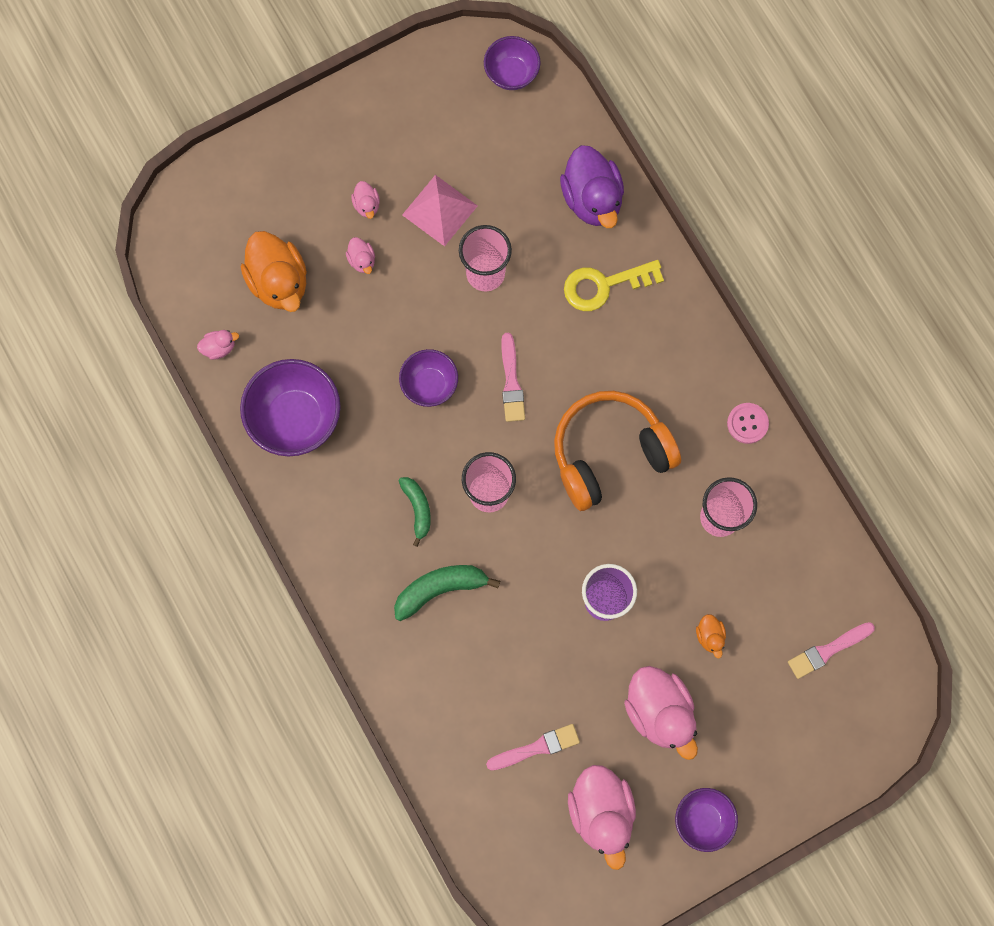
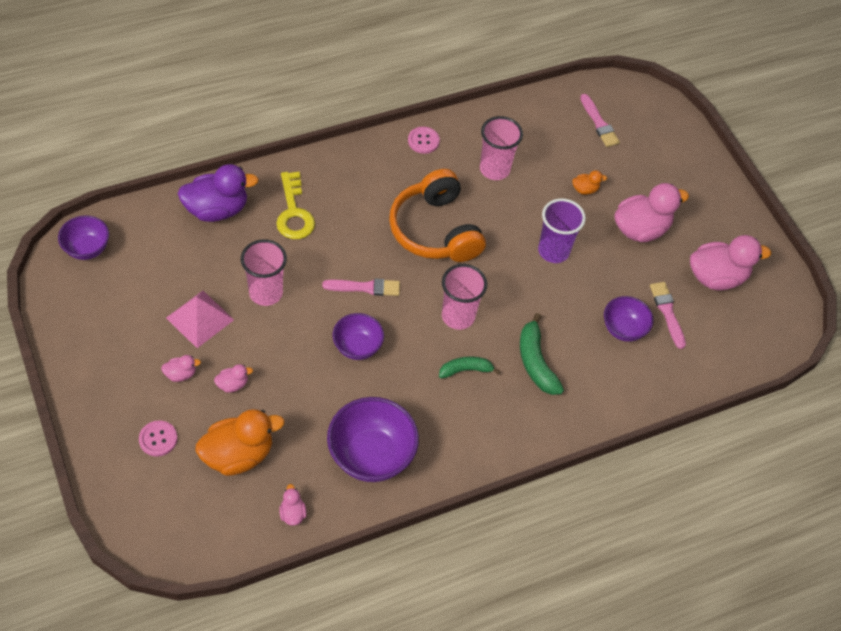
camera: 90 degrees left, 20 degrees down
(287, 199) = (158, 439): none -> pink button
(703, 819) = (720, 215): purple bowl -> purple bowl (623, 329)

